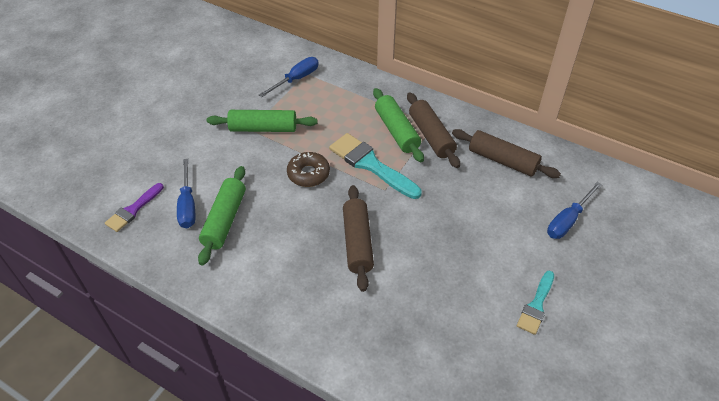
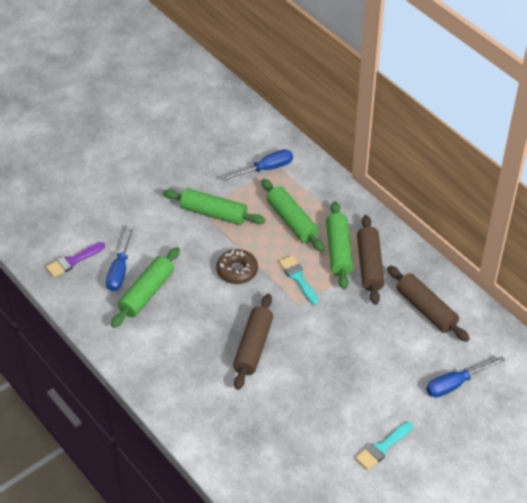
camera: 20 degrees right, 0 degrees up
(341, 116) = (292, 221): none -> green rolling pin
(371, 165) = (298, 278): turquoise brush -> turquoise brush, size x0.60

